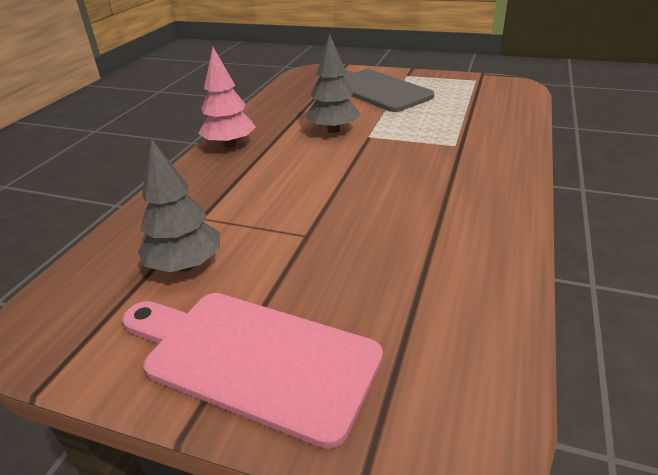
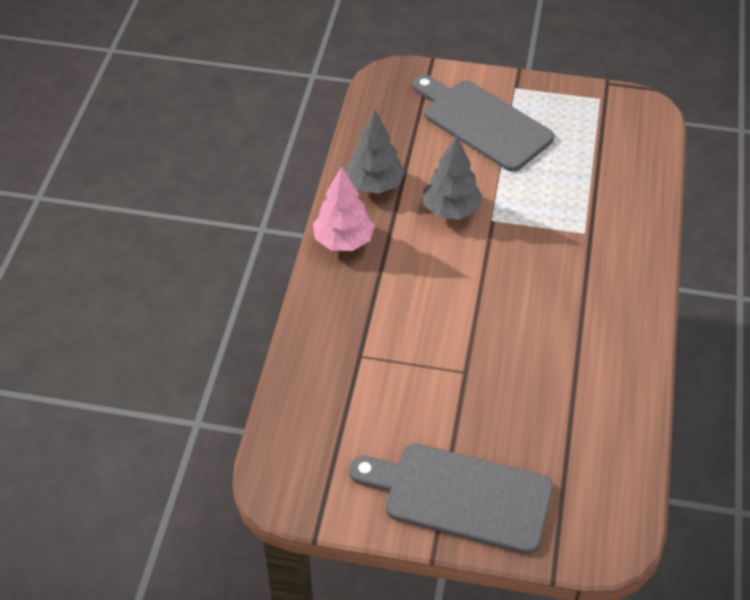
camera: 10 degrees left, 15 degrees up
(186, 265) = (371, 414): grey tree -> grey tree (375, 185)
(253, 358) = (460, 496): pink cutting board -> grey cutting board

